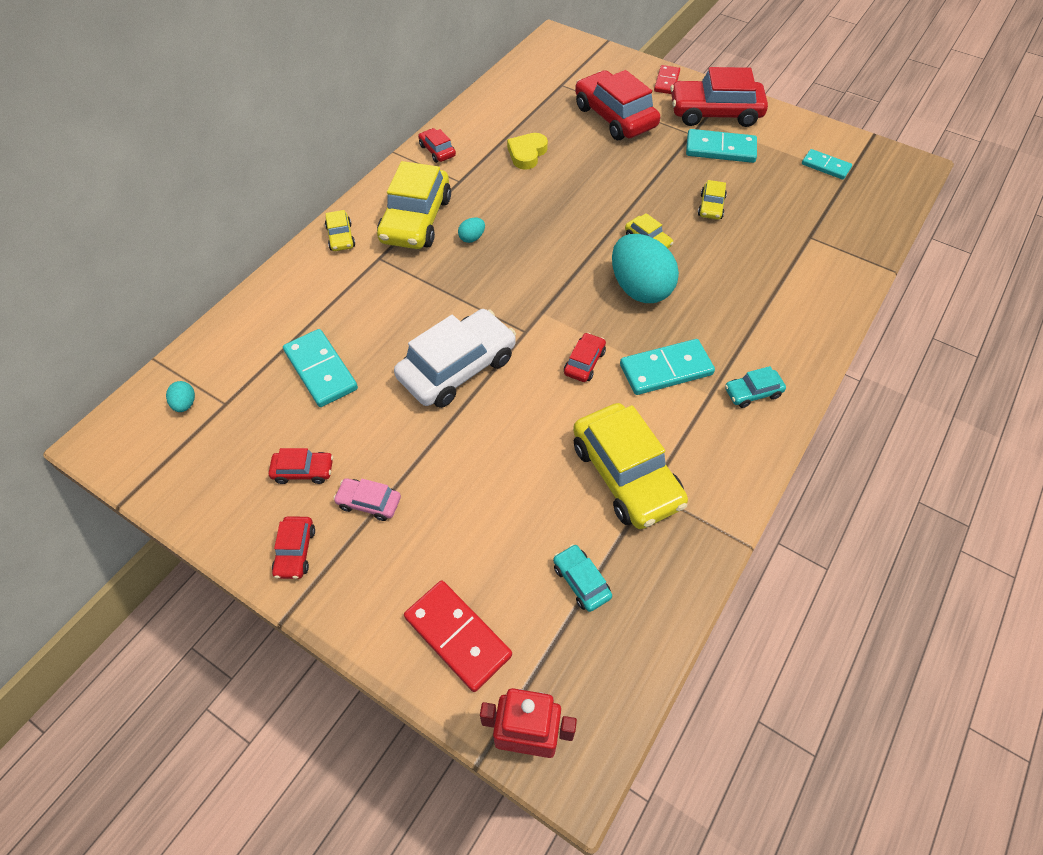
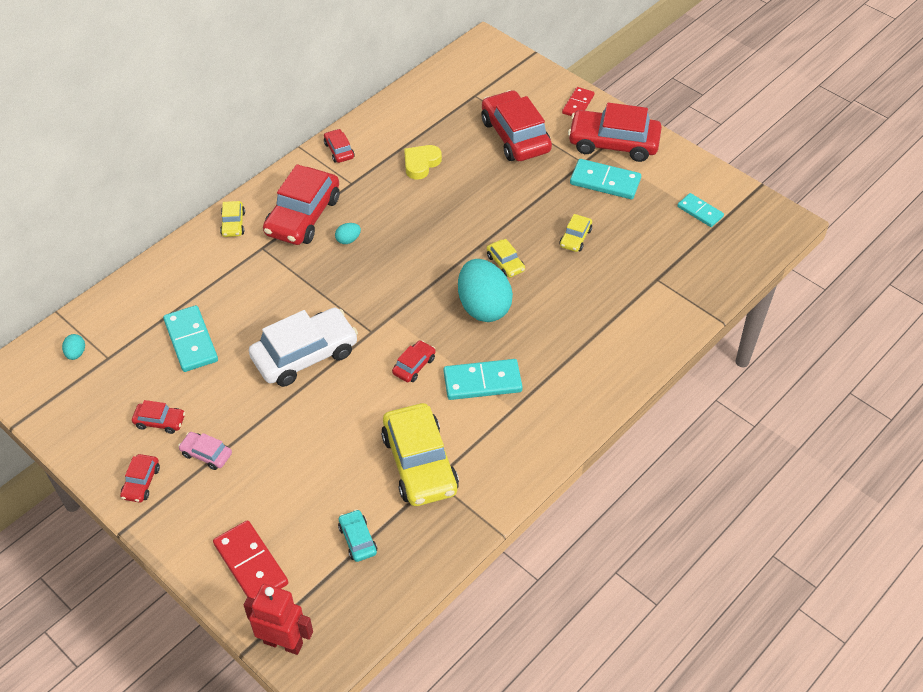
camera: 10 degrees right, 5 degrees down
(416, 220) = (303, 216): yellow car -> red car
(752, 392) = (550, 412): turquoise car -> none

